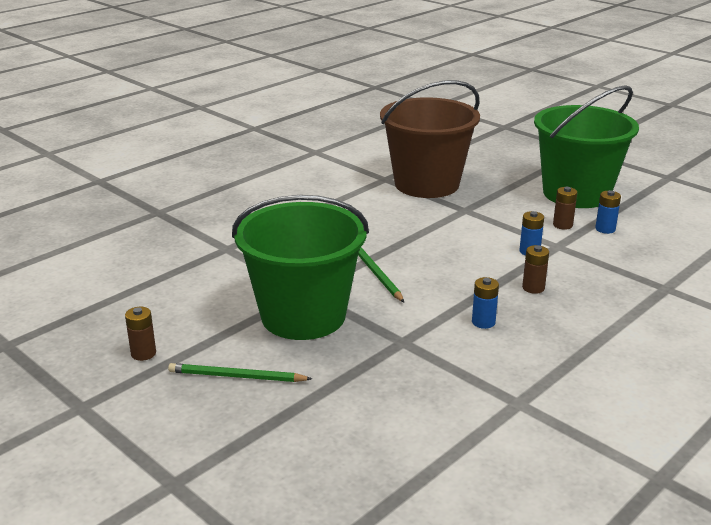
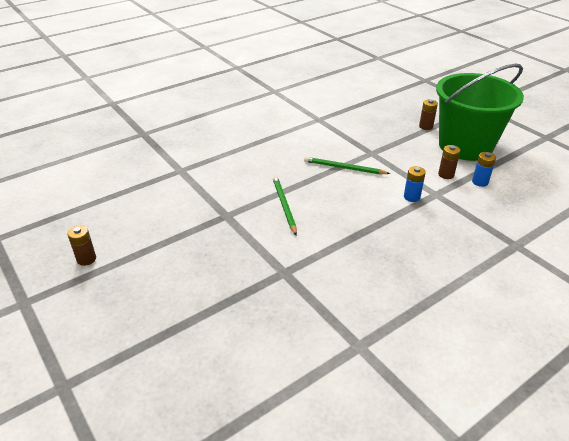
camera: 10 degrees right, 10 degrees up
(236, 376) = (146, 289): green pencil -> green pencil (344, 168)
(303, 316) = (215, 238): green bucket -> none
(426, 184) = (349, 127): brown bucket -> none
(483, 322) = (354, 261): blue battery -> none
(533, 288) = (404, 232): brown battery -> brown battery (426, 126)

